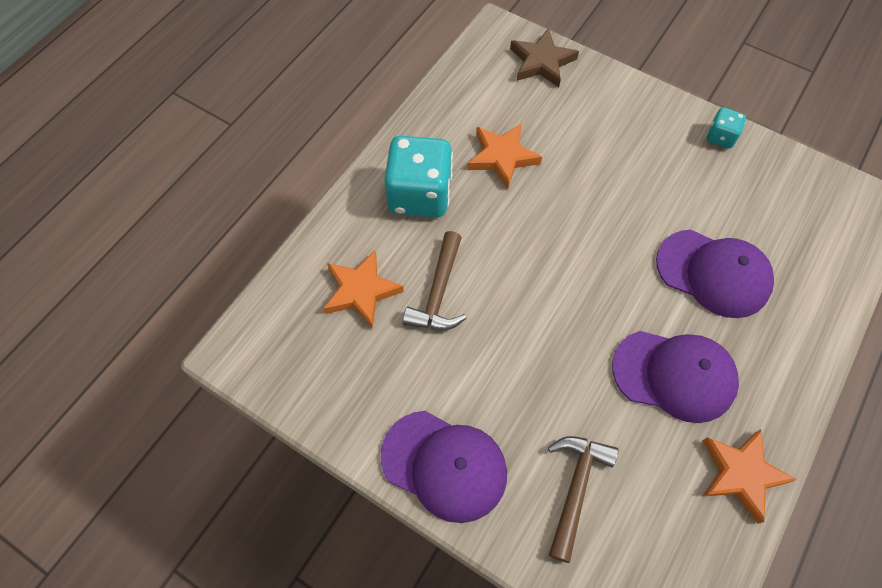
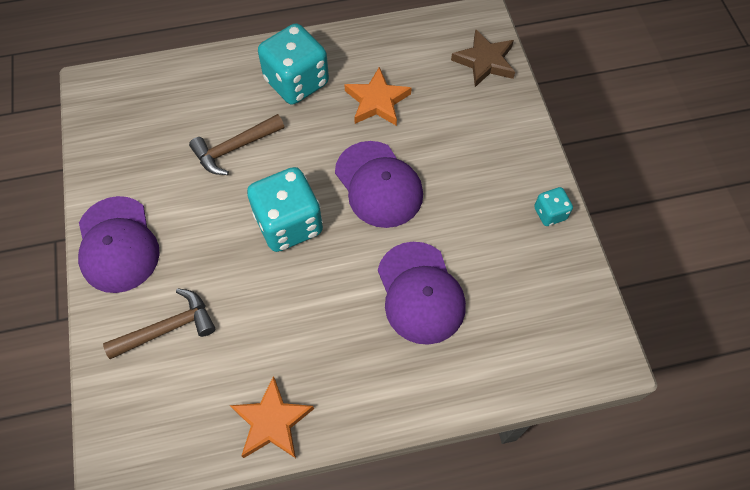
camera: 45 degrees right, 0 degrees up
(361, 291) = (194, 109): orange star -> none
(559, 312) = (289, 224): none -> turquoise dice
(674, 375) = (309, 326): purple cap -> purple cap (378, 184)

